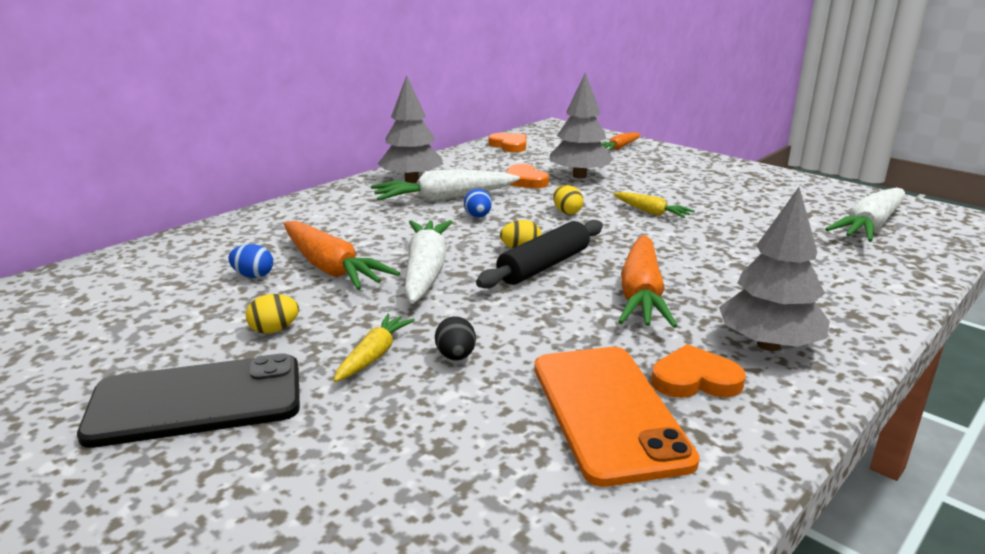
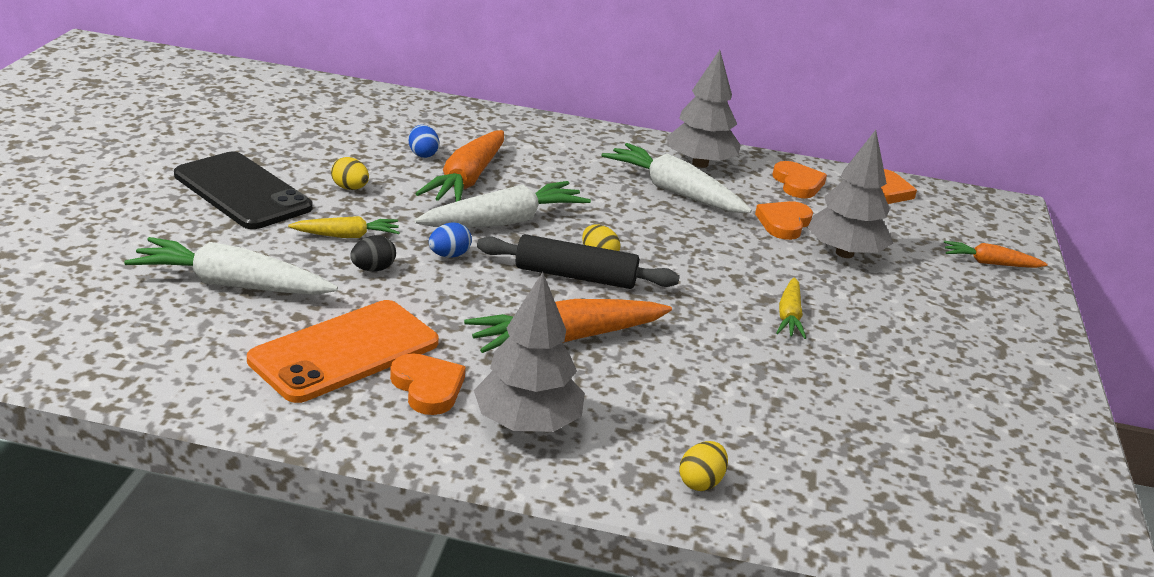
camera: 55 degrees right, 5 degrees up
(474, 162) = (797, 184): none -> orange heart
(478, 217) = (651, 219): blue egg -> blue egg (449, 255)
(567, 212) = (724, 264): yellow egg -> yellow egg (700, 482)
(870, 226) = (946, 487): white carrot -> white carrot (232, 285)

